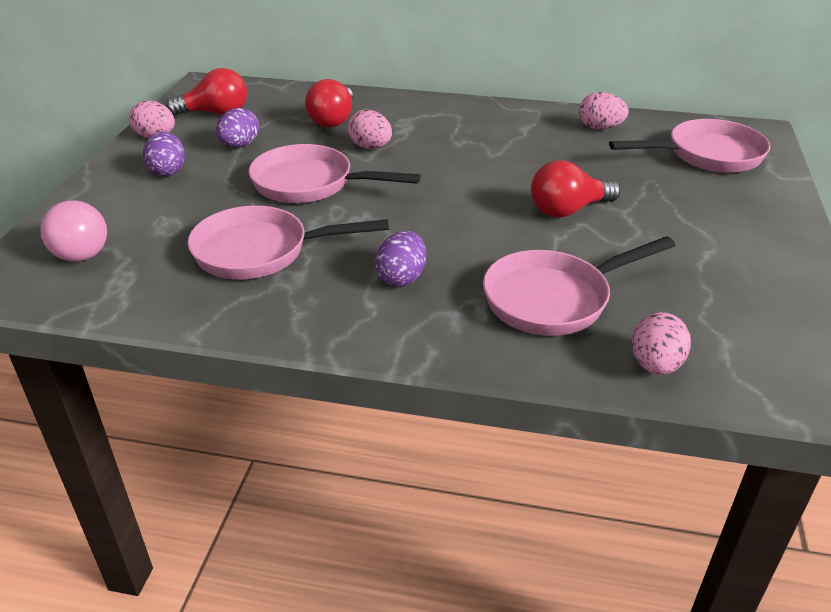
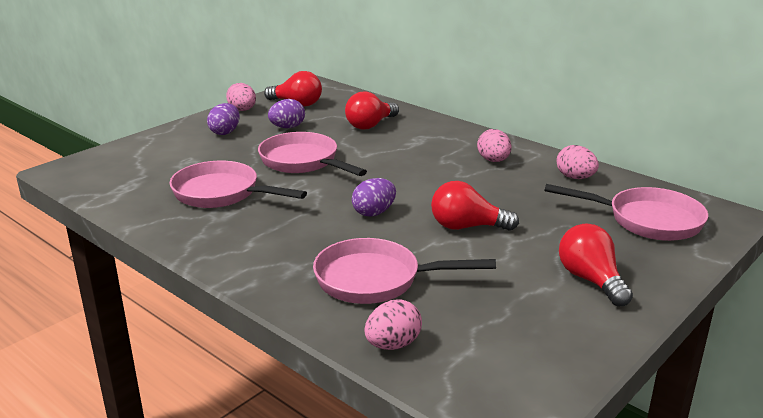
camera: 30 degrees right, 10 degrees down
(82, 248) = (127, 163): pink light bulb -> none
(370, 147) = (373, 149): pink egg -> pink egg (493, 160)
(401, 278) = (289, 235): purple egg -> purple egg (374, 213)
(735, 230) = (591, 280): none -> red light bulb

